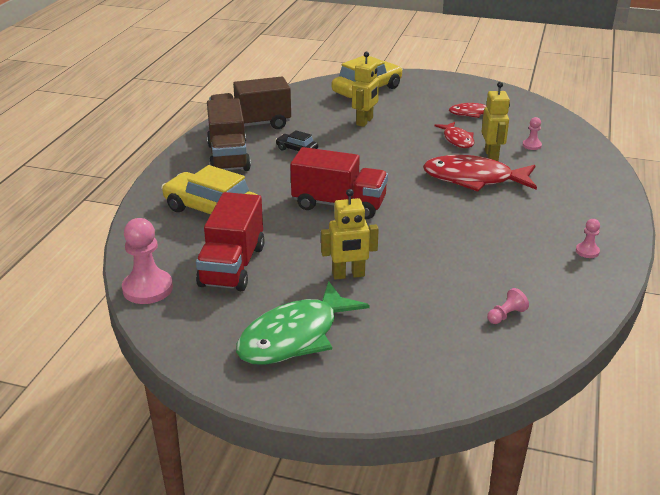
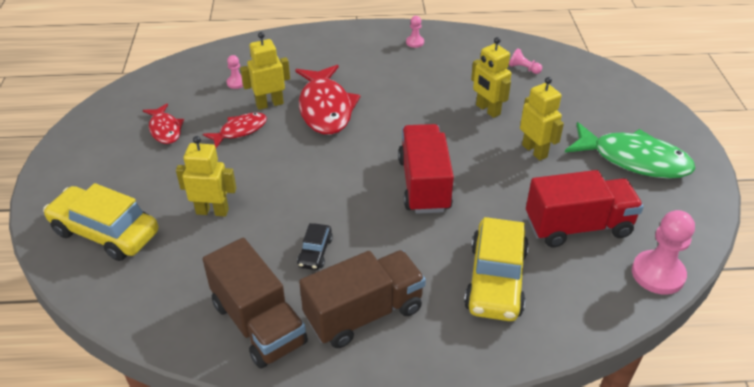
camera: 110 degrees left, 10 degrees up
(432, 266) = (487, 110): none -> yellow robot

